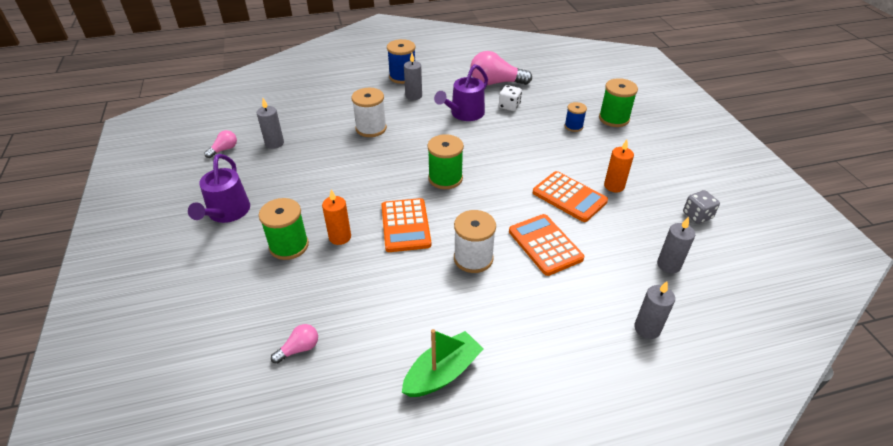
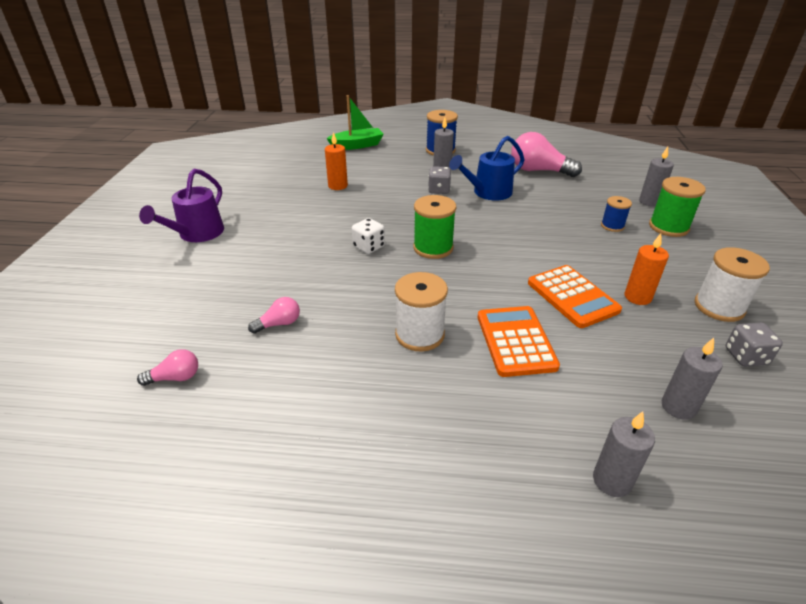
camera: 20 degrees right, 5 degrees down
(224, 150) = (232, 182): pink light bulb -> pink light bulb (279, 324)
(274, 143) = (280, 185): grey candle -> grey candle (649, 201)
(289, 246) = (233, 275): green spool -> none
(340, 237) = (288, 279): orange candle -> orange candle (338, 186)
(371, 128) = (381, 189): white spool -> white spool (719, 307)
(405, 225) = (363, 283): orange calculator -> none
(422, 119) = (439, 190): none -> grey dice
(442, 373) = (311, 452): green boat -> green boat (357, 145)
(464, 114) = (488, 193): purple watering can -> blue watering can
(509, 106) = (543, 194): white dice -> white dice (369, 247)

